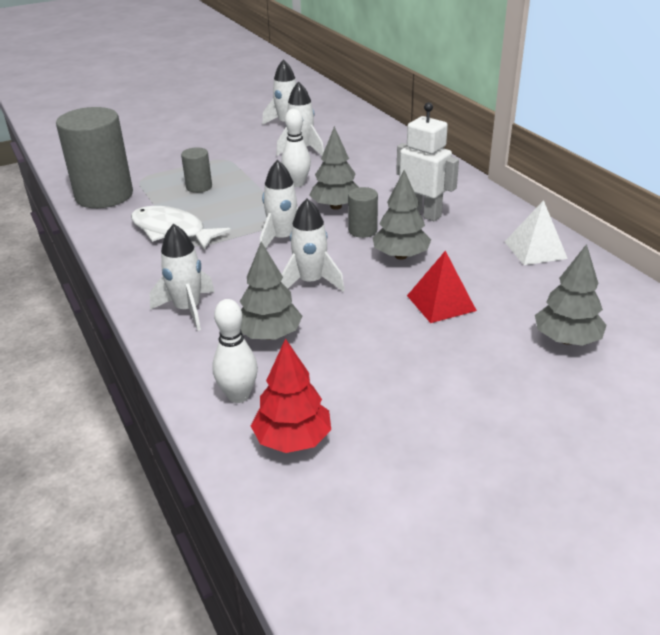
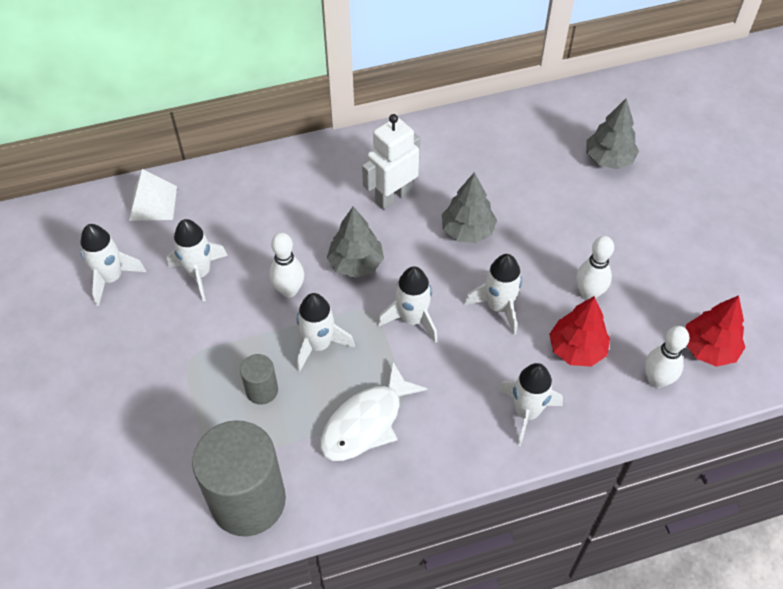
camera: 80 degrees left, 20 degrees up
(245, 202) = (319, 345): none -> white rocket
(269, 335) = (576, 349): grey tree -> red tree
(347, 338) = (588, 293): none -> white bowling pin
(362, 230) = (413, 250): grey cylinder -> none
(441, 303) = (548, 220): red pyramid -> none
(535, 250) = (479, 137): white pyramid -> white pyramid (153, 203)

